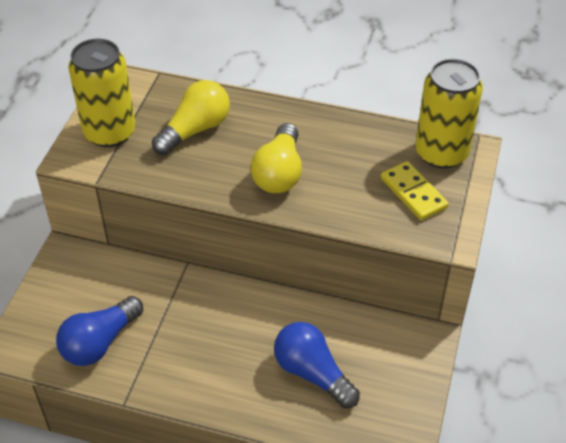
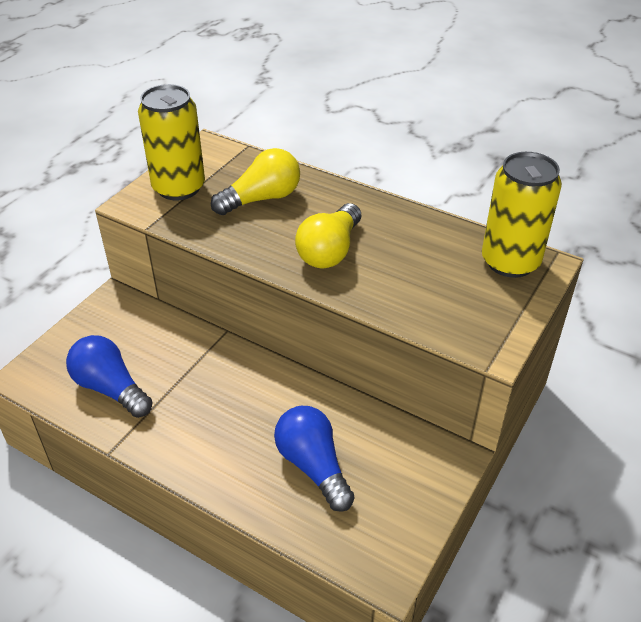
camera: 15 degrees right, 5 degrees down
(100, 342) = (110, 388): blue light bulb -> blue light bulb turned 75 degrees clockwise
(413, 193) = (466, 295): yellow domino -> none

